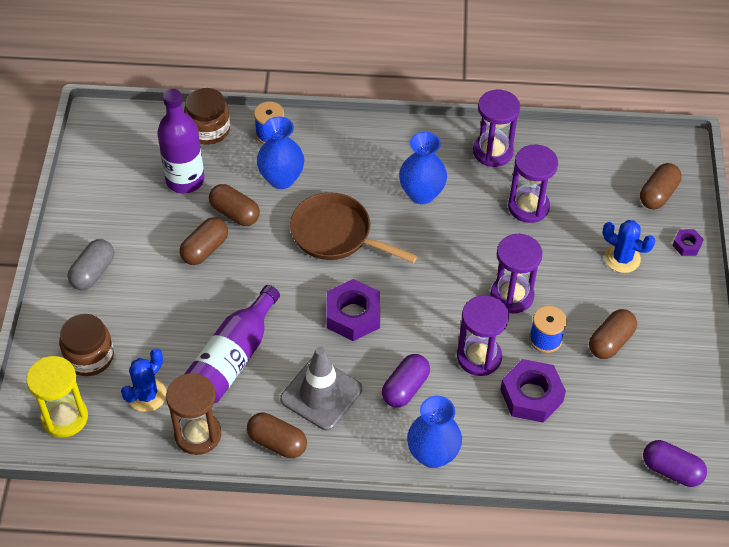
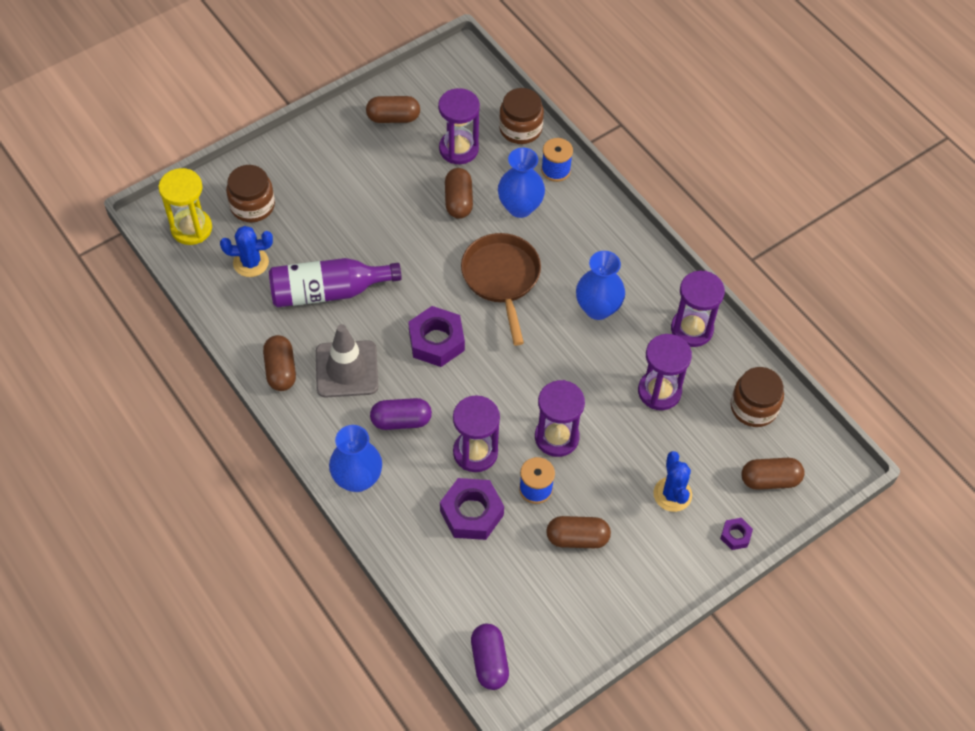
camera: 50 degrees right, 5 degrees up
(93, 272) = (324, 155): grey capsule -> none
(185, 180) = (458, 149): purple bottle -> purple hourglass
(198, 434) = (245, 316): brown hourglass -> none
(205, 249) = (408, 206): brown capsule -> brown capsule (393, 118)
(591, 162) = (753, 407): none -> brown jar

